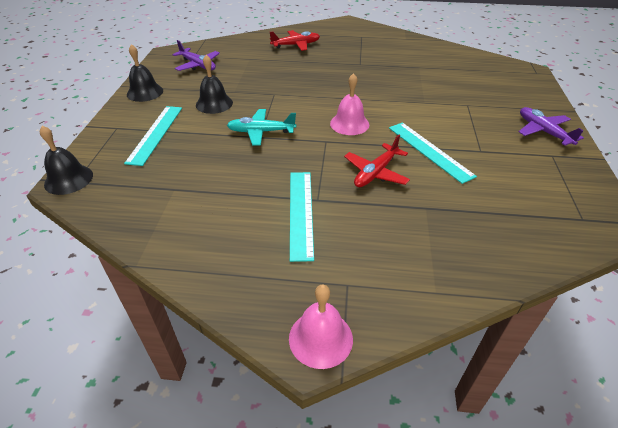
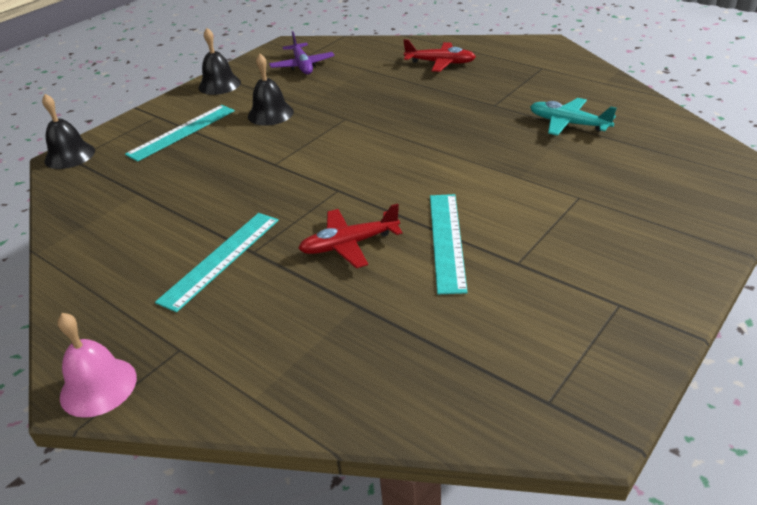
camera: 35 degrees right, 5 degrees down
(261, 132) = (281, 159): turquoise plane -> turquoise plane (568, 124)
(349, 124) = (388, 177): pink bell -> none
(543, 131) = (650, 268): purple plane -> none

